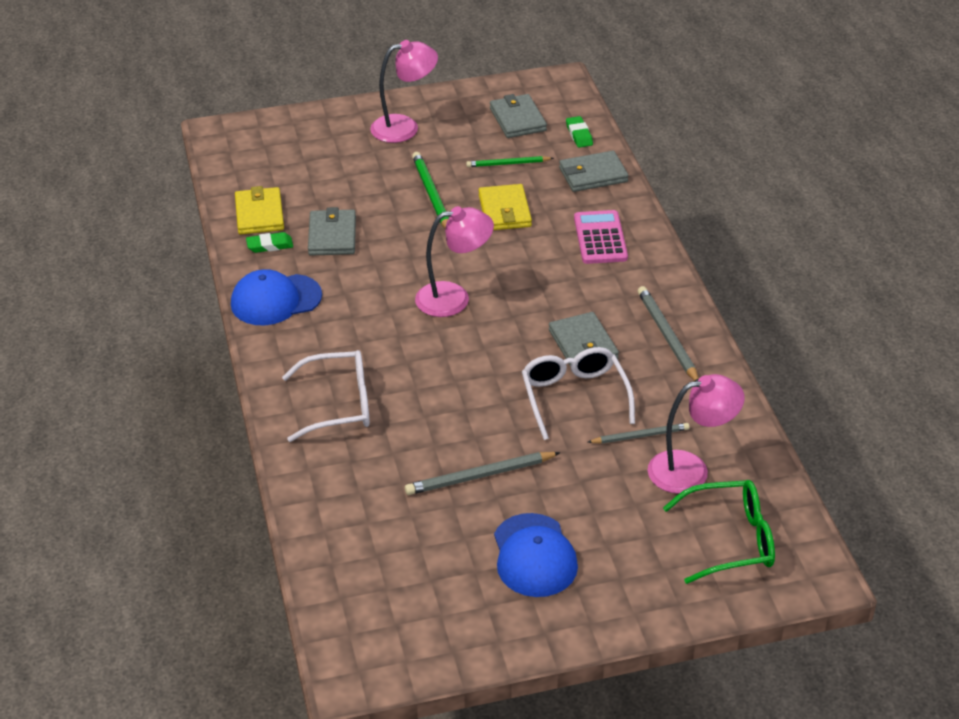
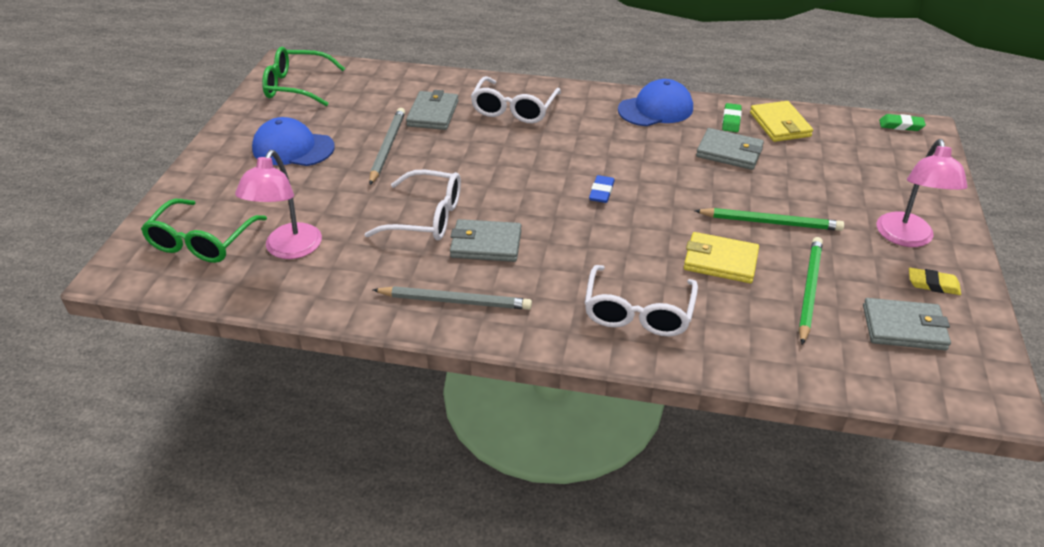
camera: 115 degrees right, 0 degrees up
(259, 214) = (780, 124): yellow wallet -> yellow wallet turned 60 degrees clockwise
(275, 300) = (656, 109): blue cap -> blue cap turned 60 degrees clockwise
(401, 628) = (296, 86): none -> green glasses
(454, 298) = (601, 192): pink lamp -> blue eraser
(457, 111) = (933, 284): none -> yellow eraser
(508, 164) = (809, 290): green pencil -> green pencil, size x1.51
(579, 135) = (854, 369): green eraser -> green eraser (901, 125)
(593, 175) = (761, 350): grey wallet -> grey wallet (433, 114)
(600, 238) = (638, 313): pink calculator -> white glasses
(640, 436) = (351, 236): grey pencil -> none

